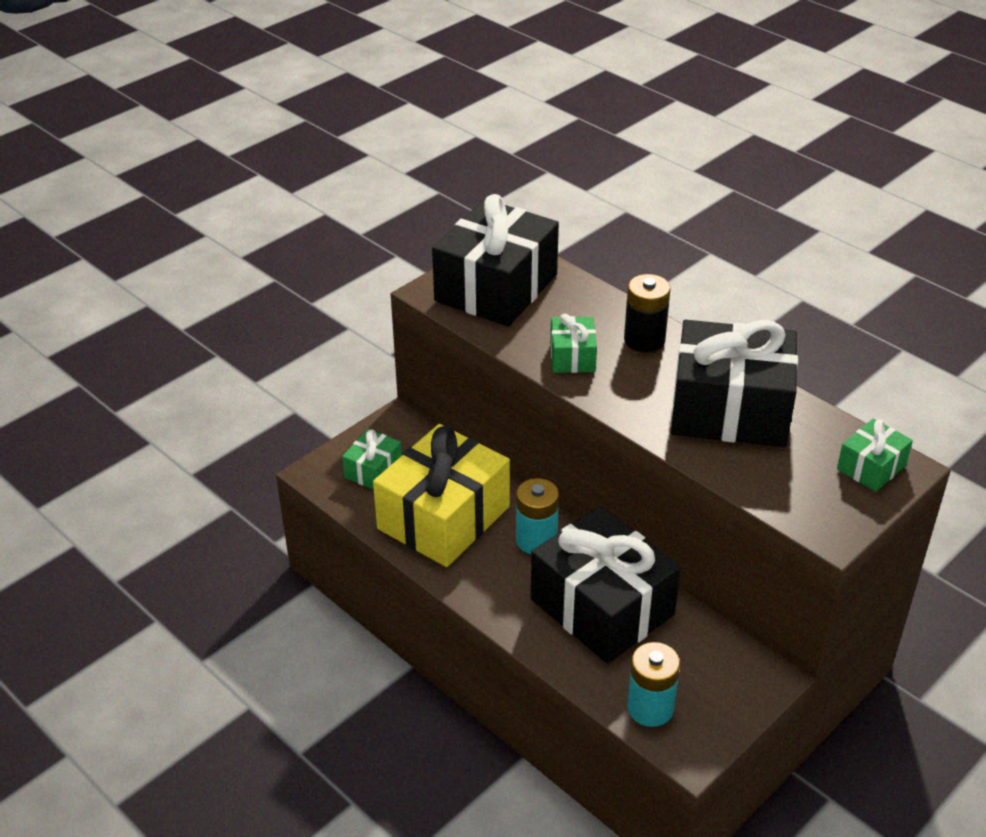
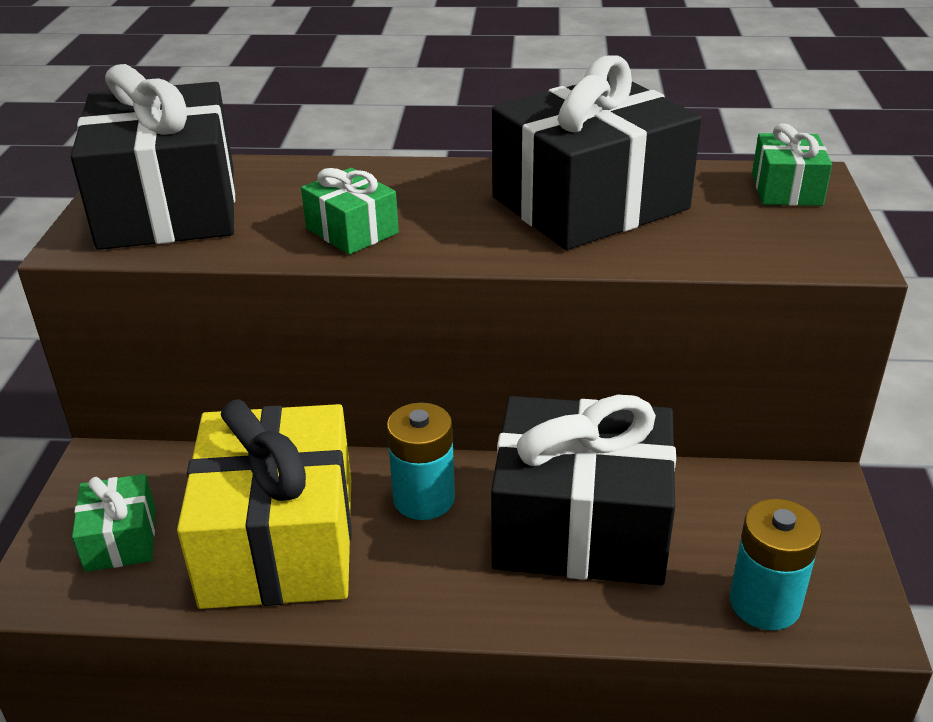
camera: 40 degrees left, 5 degrees down
(644, 340) = (413, 184): black battery -> none

